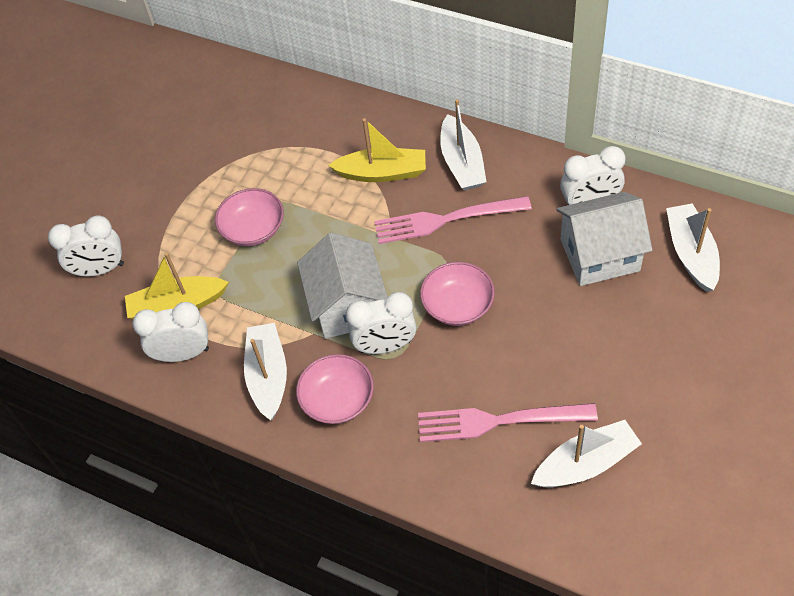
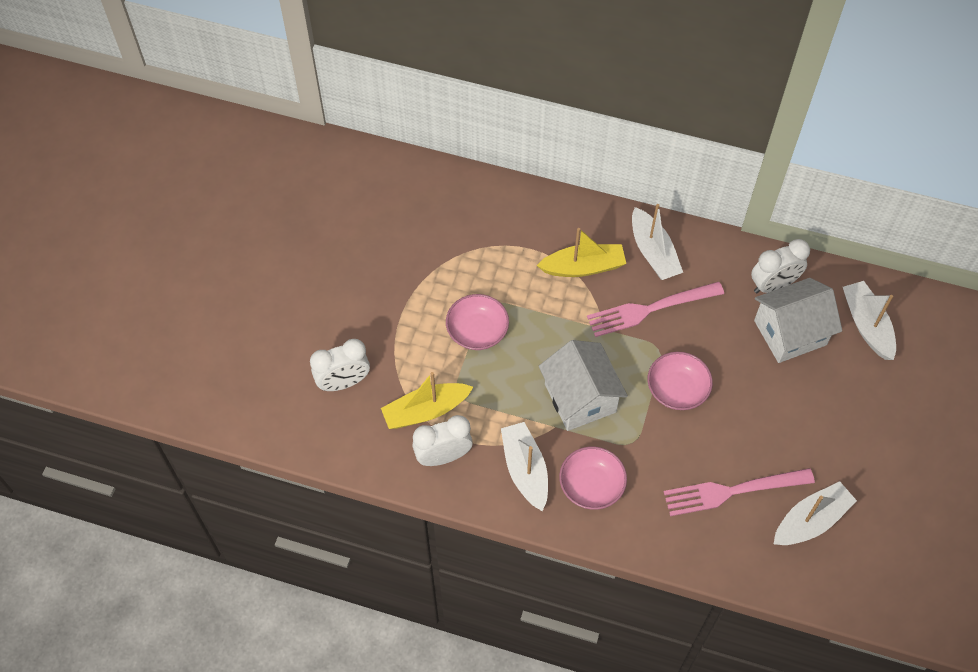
camera: 15 degrees left, 5 degrees up
(385, 346) = (622, 433): white clock -> none

